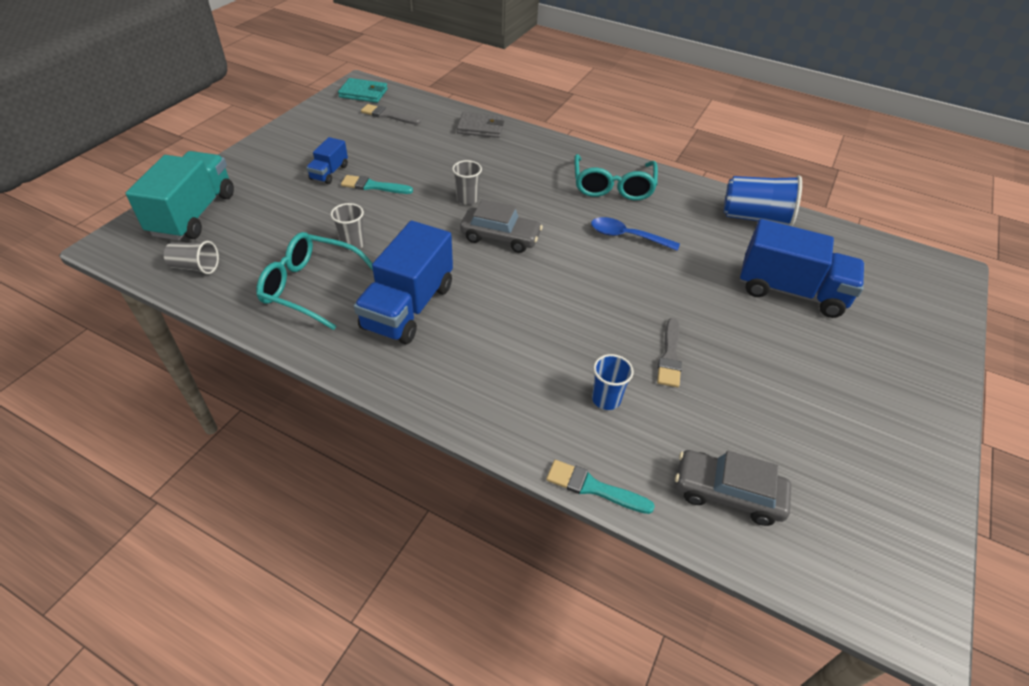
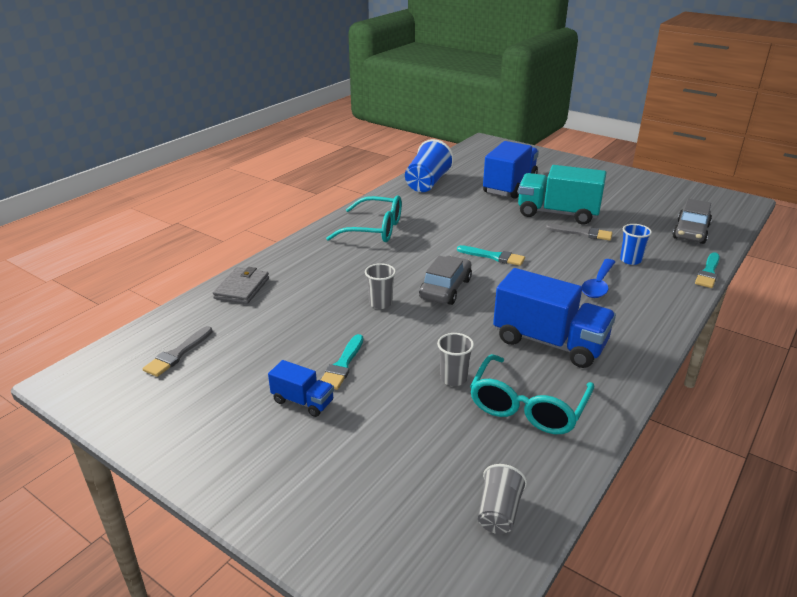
camera: 80 degrees left, 15 degrees down
(194, 214) = (378, 533): turquoise truck -> turquoise truck (557, 213)
(363, 93) = (100, 376): turquoise wallet -> none
(578, 272) = (494, 257): none -> turquoise brush
(627, 236) = (447, 232): blue spoon -> blue spoon (598, 284)

